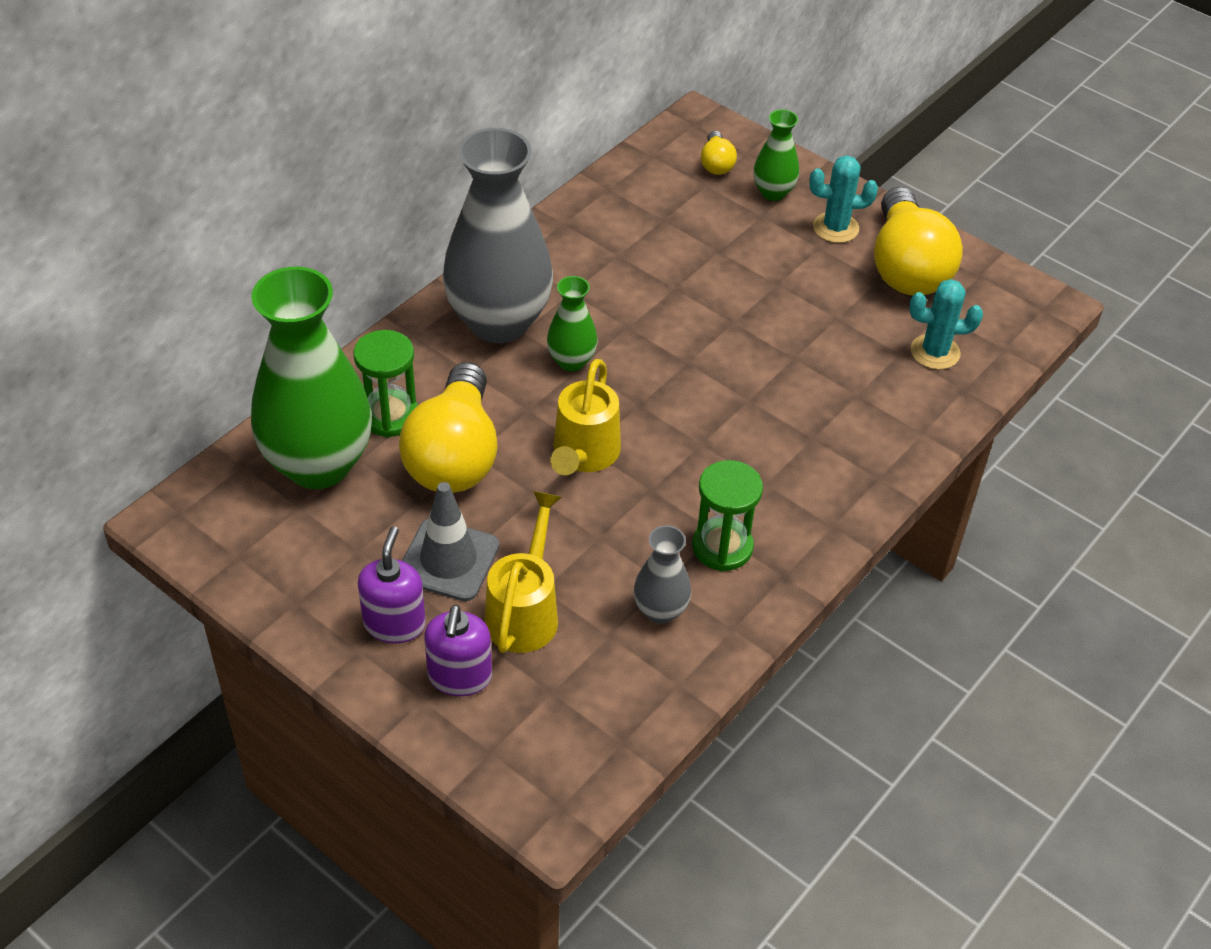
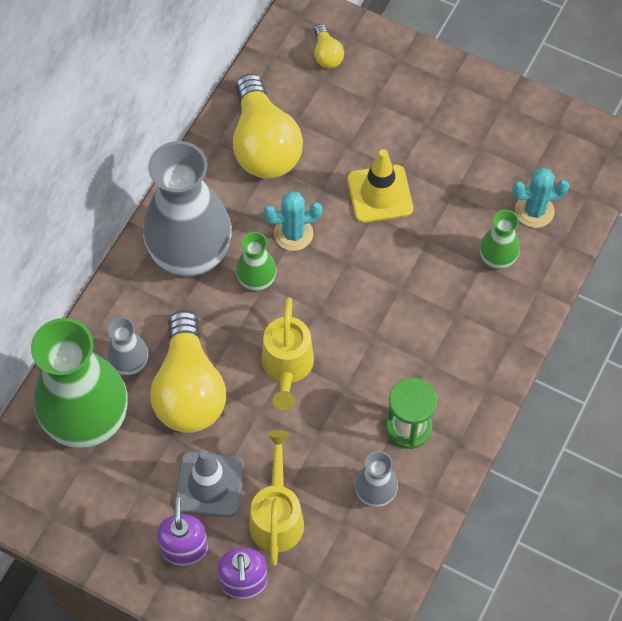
camera: 10 degrees left, 15 degrees up
(390, 416) = (130, 363): green hourglass -> grey vase
(746, 303) = (380, 194): none -> yellow traffic cone
(773, 192) = (379, 75): green vase -> green vase (497, 259)
(835, 228) = (435, 102): turquoise cactus -> turquoise cactus (293, 234)
(907, 267) = (498, 131): yellow light bulb -> yellow light bulb (264, 145)

